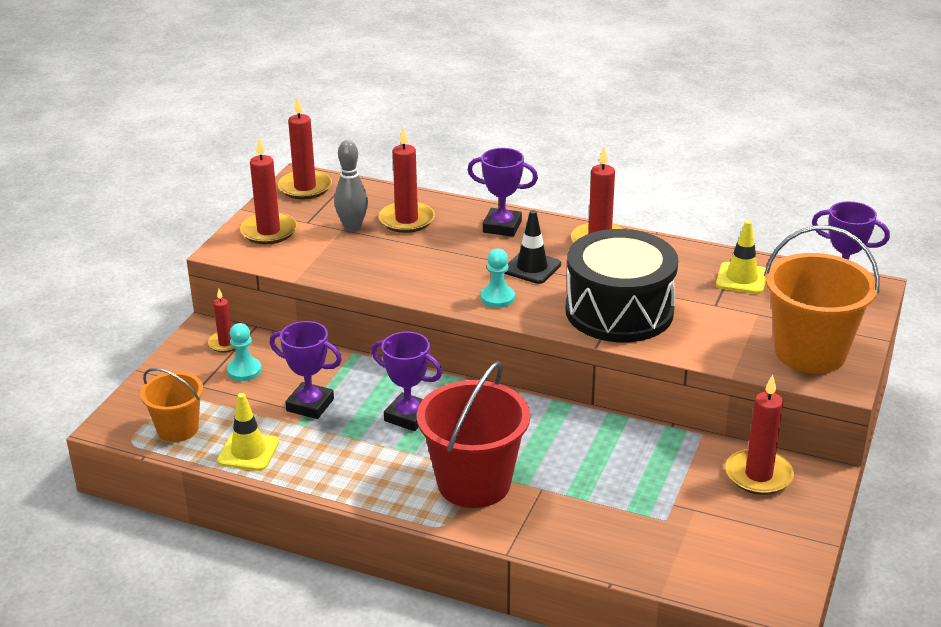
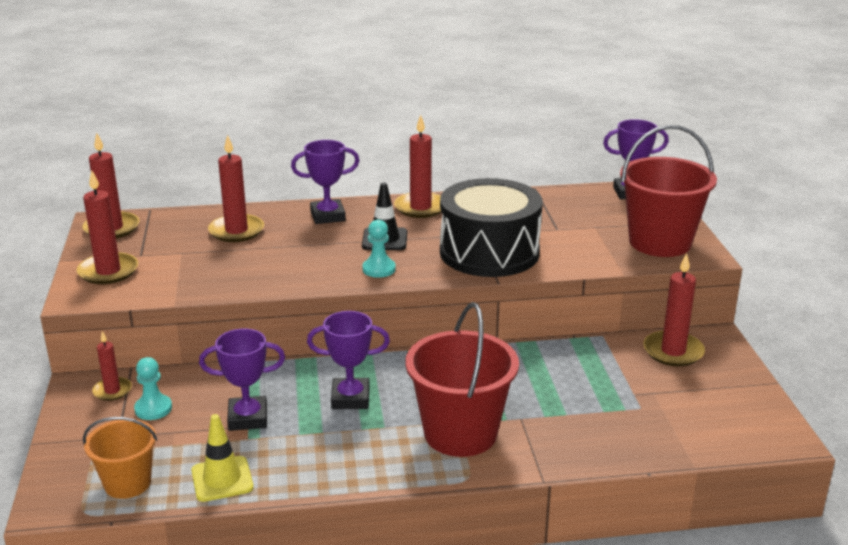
camera: 30 degrees left, 5 degrees down
(352, 227) = (190, 248): grey bowling pin -> none
(741, 278) = (556, 206): yellow traffic cone -> none
(810, 352) = (660, 242): orange bucket -> red bucket

